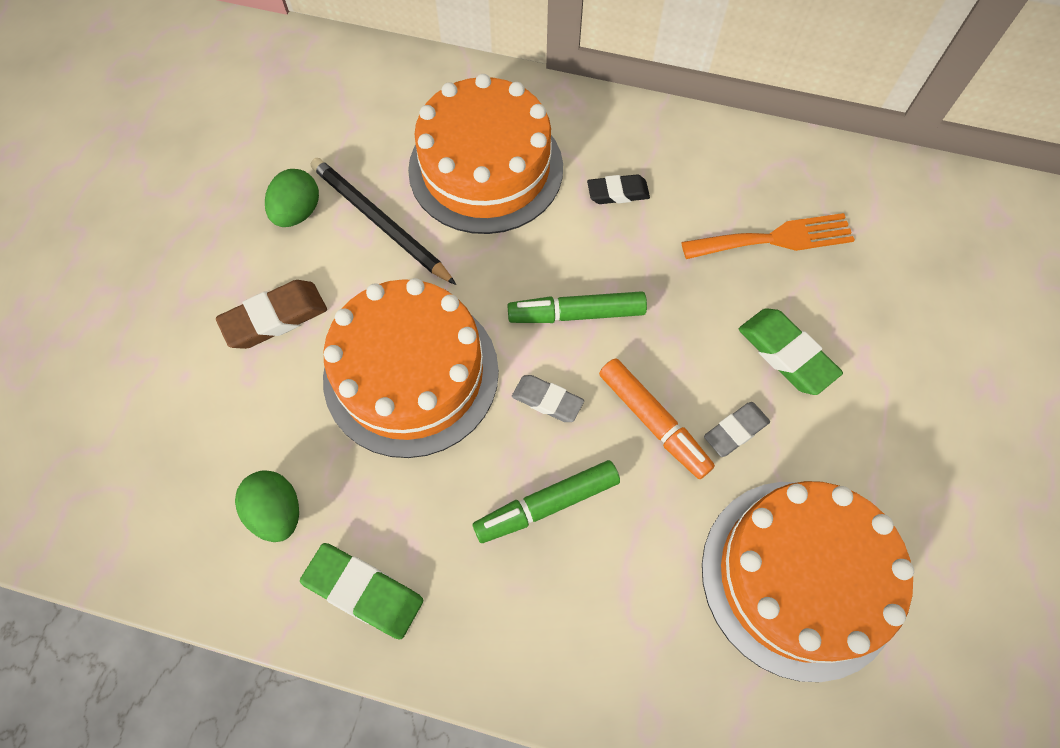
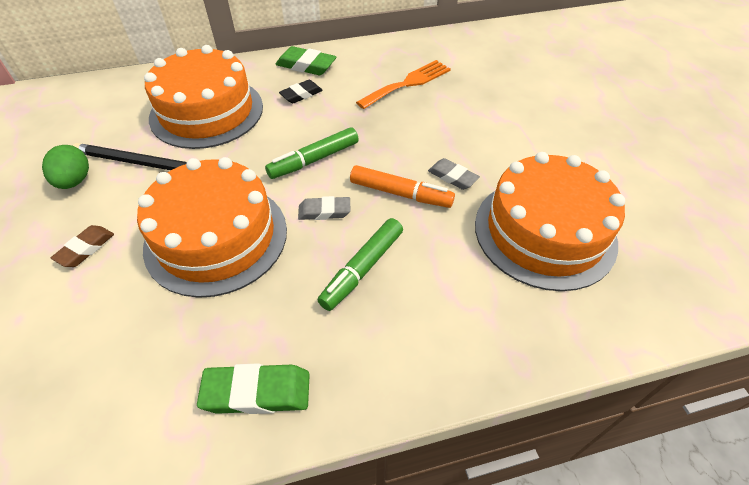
camera: 30 degrees left, 15 degrees down
(275, 318) = (86, 249): brown eraser -> brown eraser, size x0.66
(277, 512) = (151, 374): green egg -> none
(735, 431) = (452, 177): grey eraser -> grey eraser turned 75 degrees counterclockwise
(786, 354) = (453, 130): green eraser -> green eraser (306, 66)

